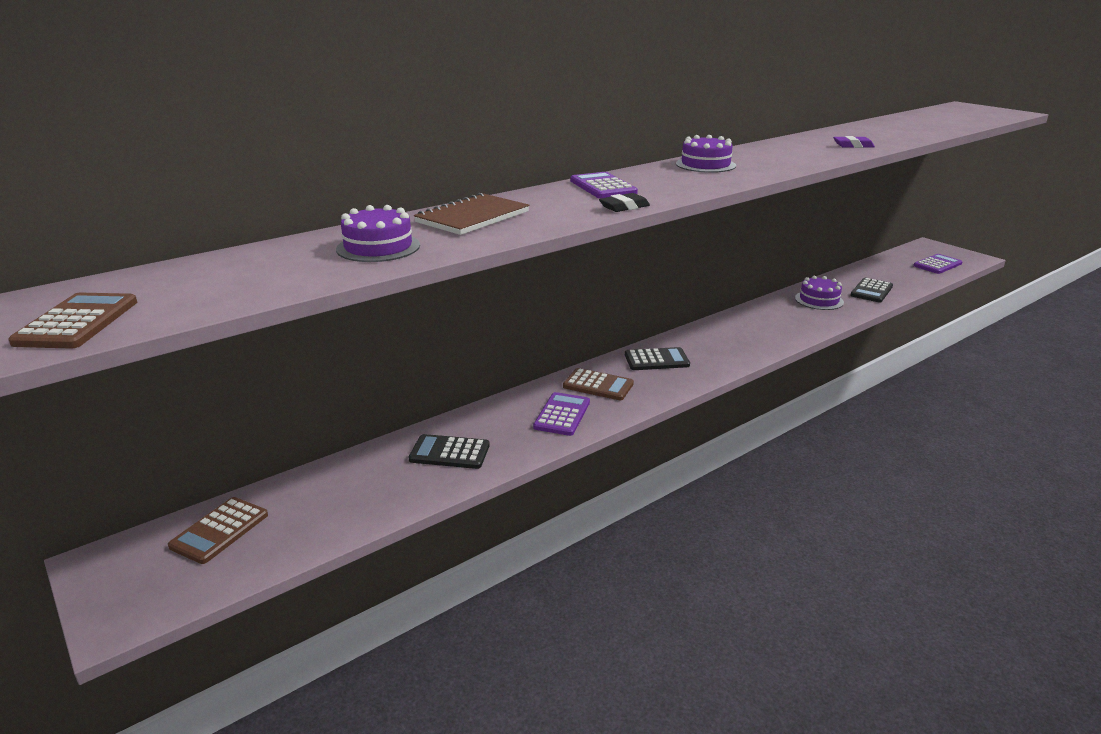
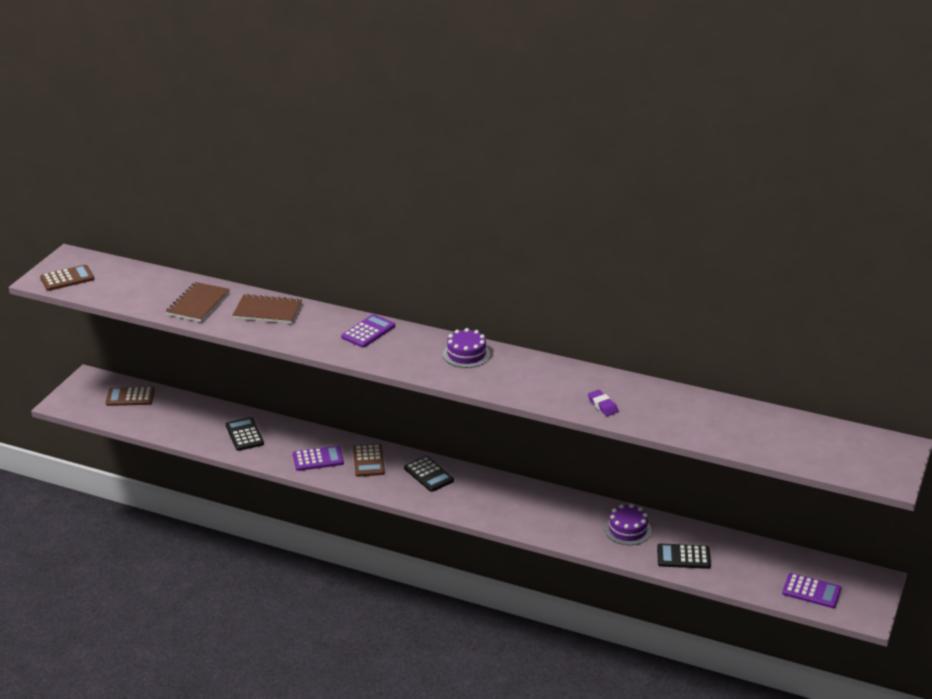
camera: 60 degrees right, 5 degrees up
(378, 247) = (198, 304): purple cake -> brown notebook
(624, 207) = (328, 350): black eraser -> none

